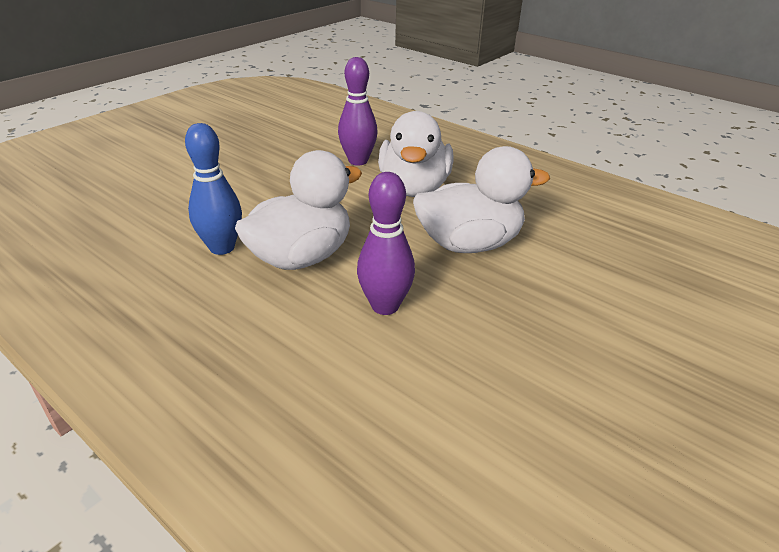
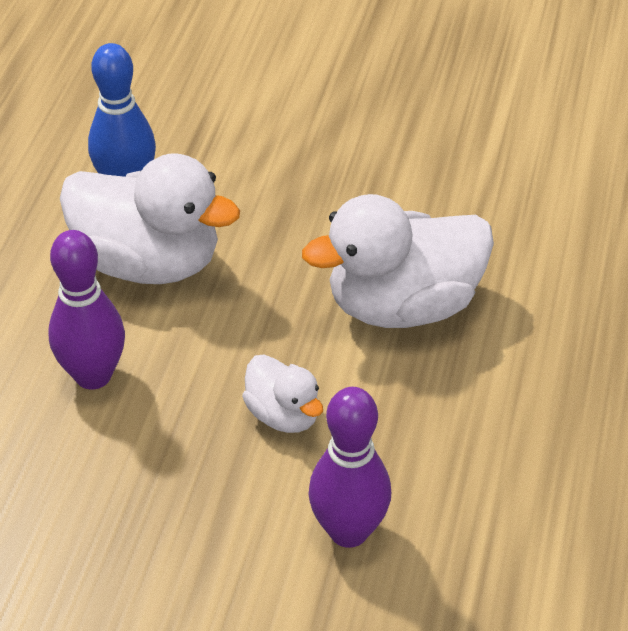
camera: 65 degrees right, 10 degrees up
(358, 161) = (443, 213): purple bowling pin -> purple bowling pin (348, 531)
(469, 244) = (283, 415): white duck -> white duck, size x0.52

